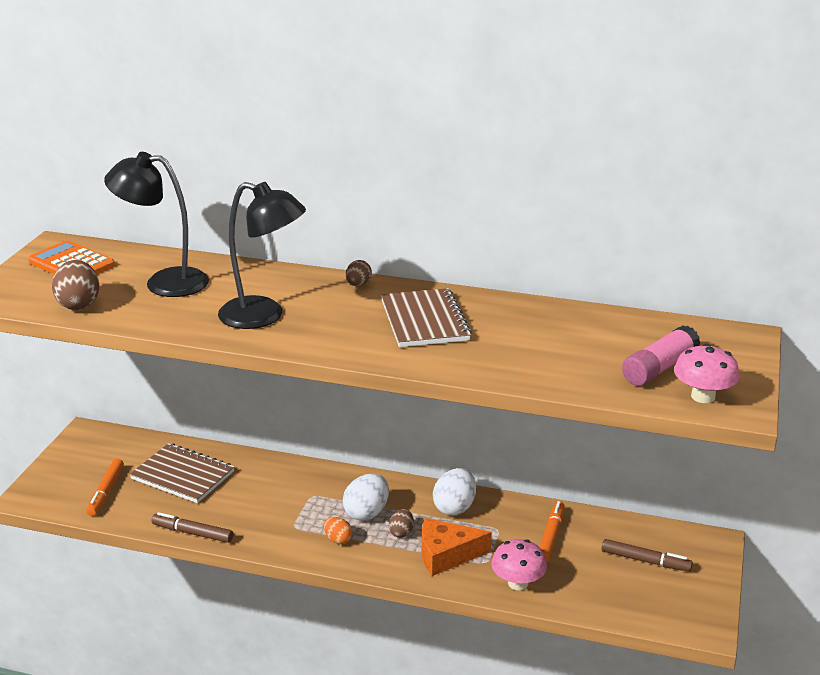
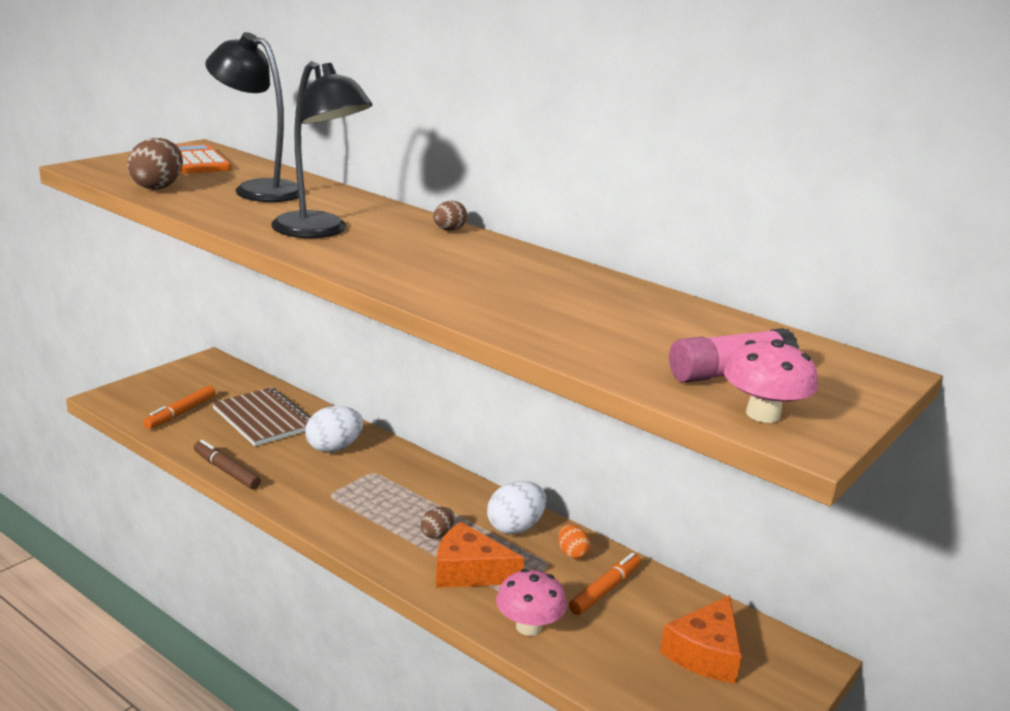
camera: 20 degrees right, 5 degrees down
(338, 539) = (364, 520): orange egg -> orange egg (572, 553)
(366, 513) = (415, 504): white egg -> white egg (334, 448)
(424, 321) = (485, 270): brown notebook -> none
(645, 561) = (705, 653): brown marker -> orange cheese

